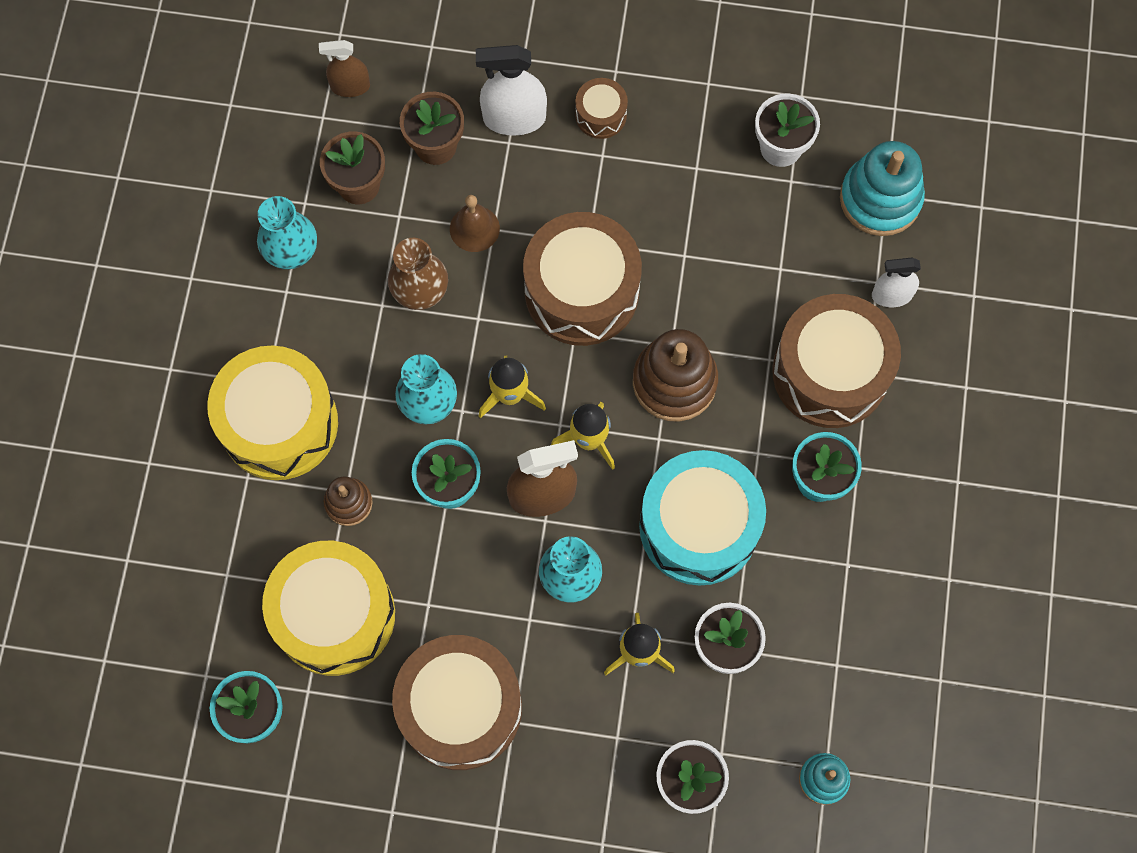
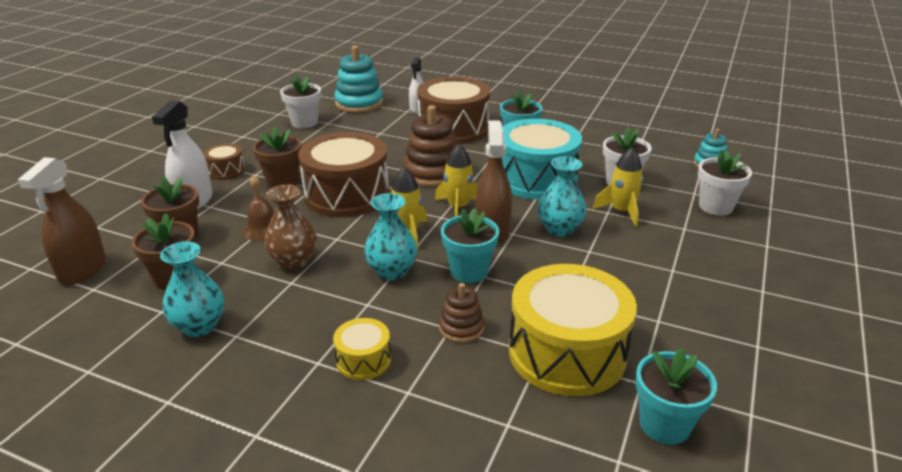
camera: 75 degrees left, 40 degrees down
(279, 423) = (363, 360): yellow drum -> yellow drum, size x0.46
(350, 86) = (82, 270): brown spray bottle -> brown spray bottle, size x1.58
(460, 708) = (660, 294): brown drum -> none
(593, 198) = (282, 181): none -> brown flower pot

